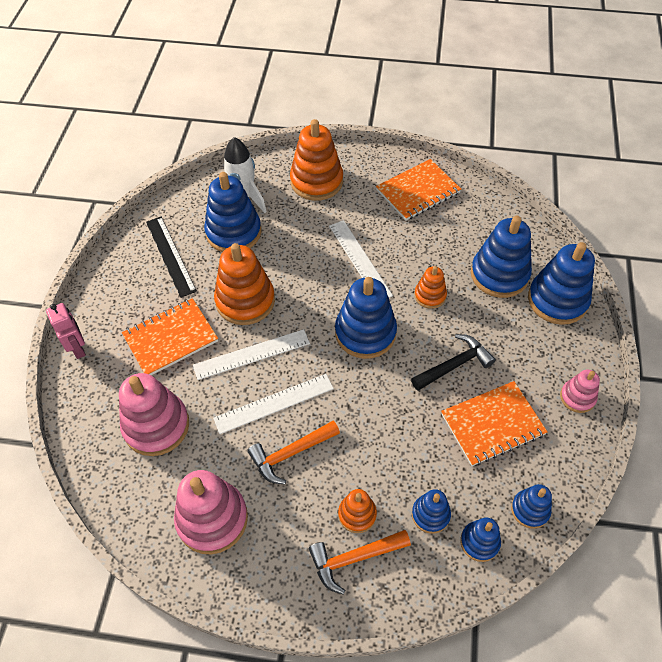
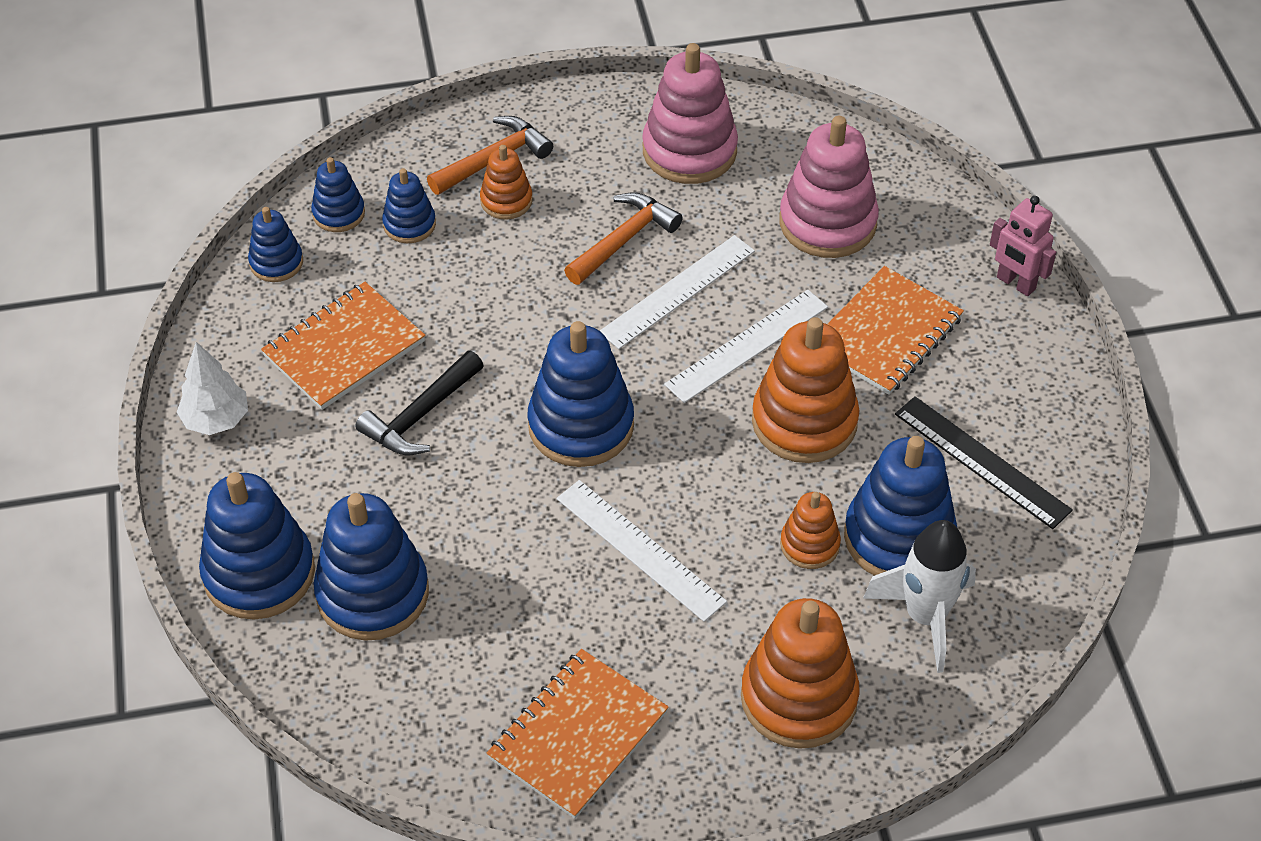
camera: 160 degrees right, 5 degrees down
(430, 295) = (491, 518): orange stacking toy -> orange stacking toy (809, 545)
(577, 397) = (216, 420): pink stacking toy -> white tree

